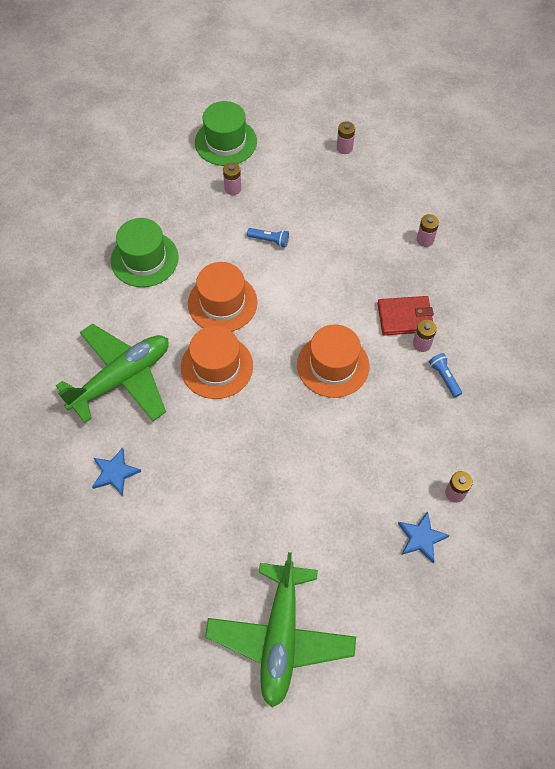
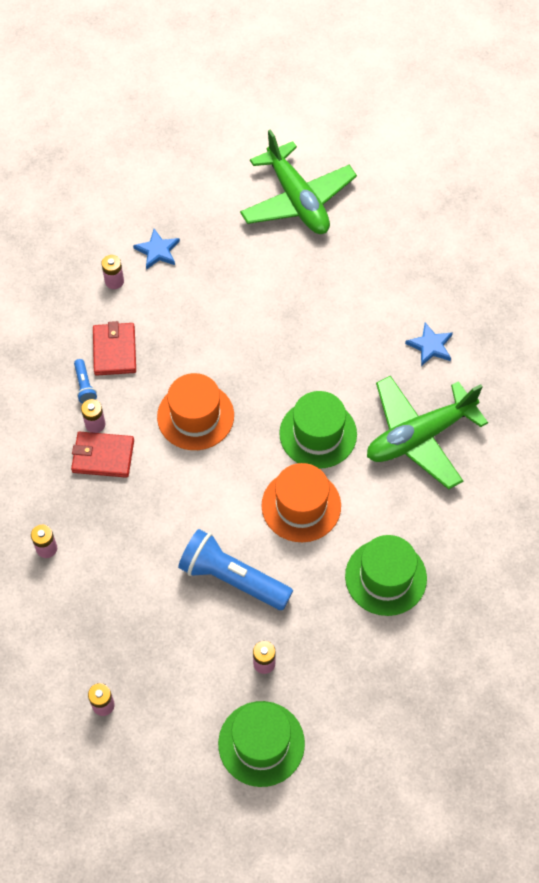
camera: 170 degrees left, 0 degrees up
(216, 366) = (318, 434): orange hat -> green hat
(269, 240) = (232, 578): blue flashlight -> blue flashlight, size x2.25
(280, 636) = (297, 200): green plane -> green plane turned 135 degrees clockwise
(428, 416) = (114, 351): none -> red wallet

